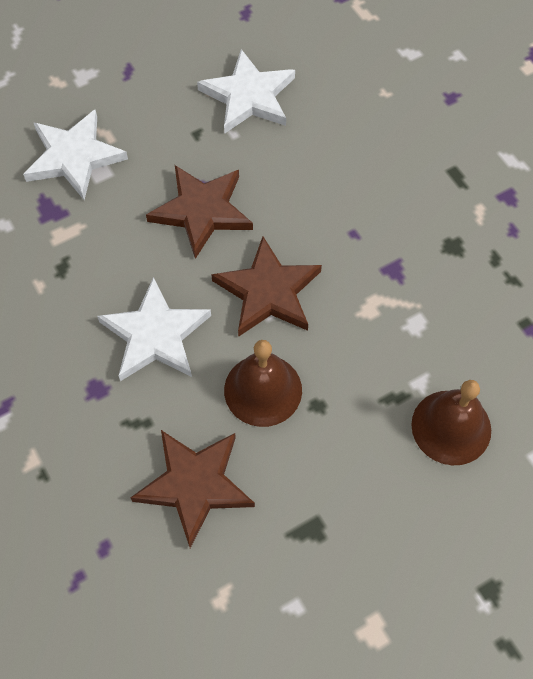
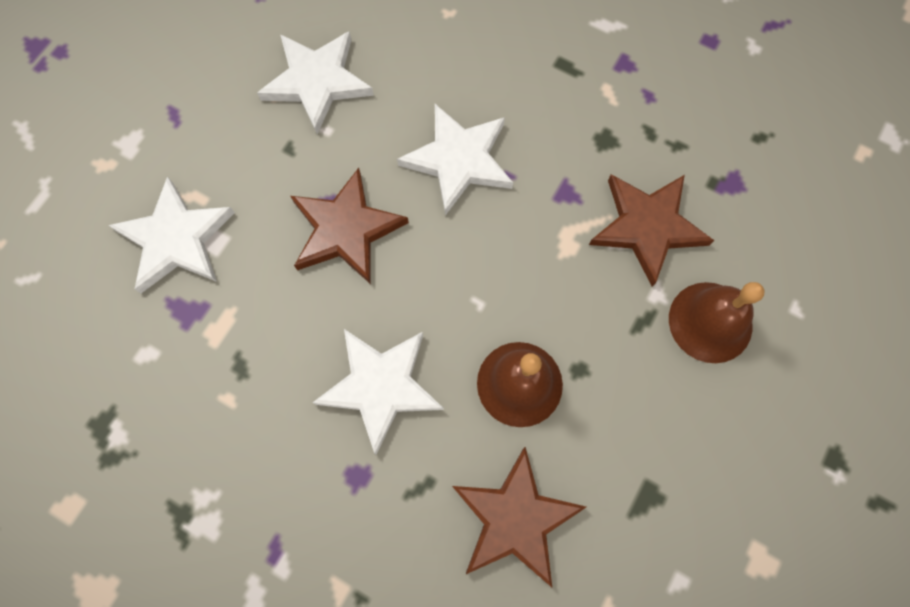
camera: 30 degrees left, 10 degrees up
(268, 291) = (462, 279): brown star -> brown star (647, 227)
(322, 204) = (458, 160): none -> white star

